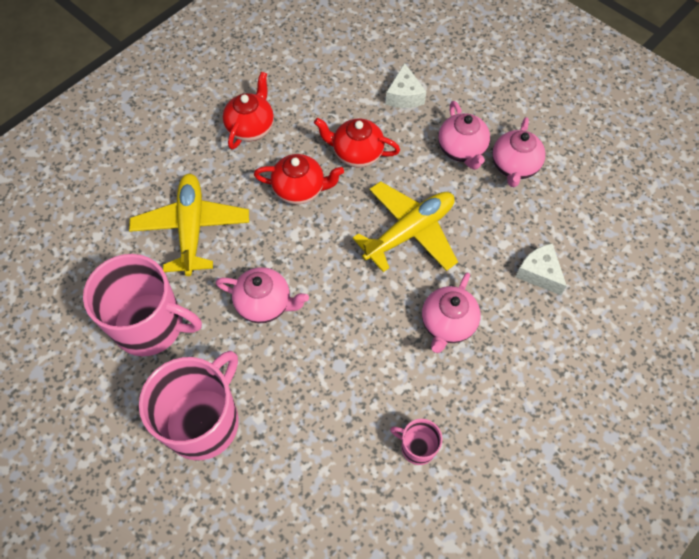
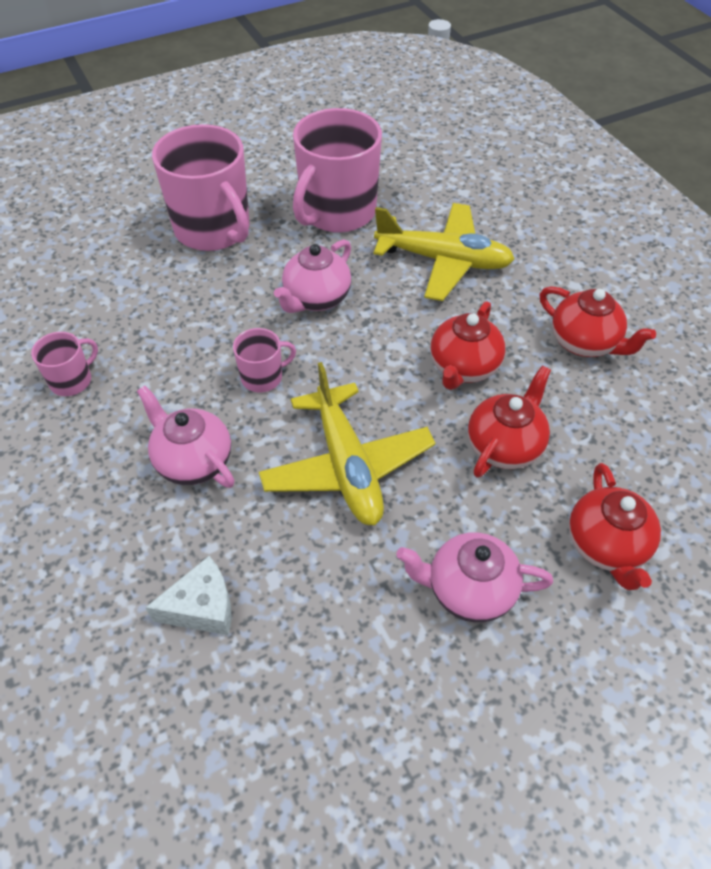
camera: 110 degrees right, 10 degrees down
(358, 310) = (263, 377): none -> pink mug
(404, 96) = (606, 545): white cheese -> red teapot
(514, 166) = (408, 660): pink teapot -> none

